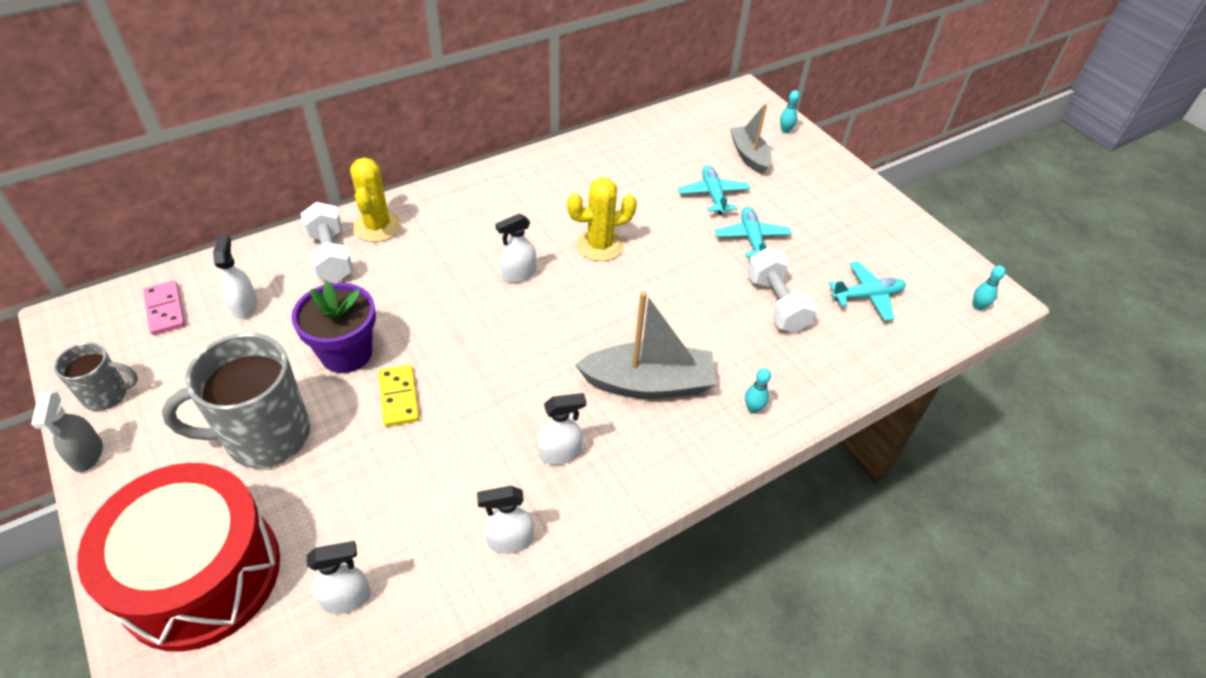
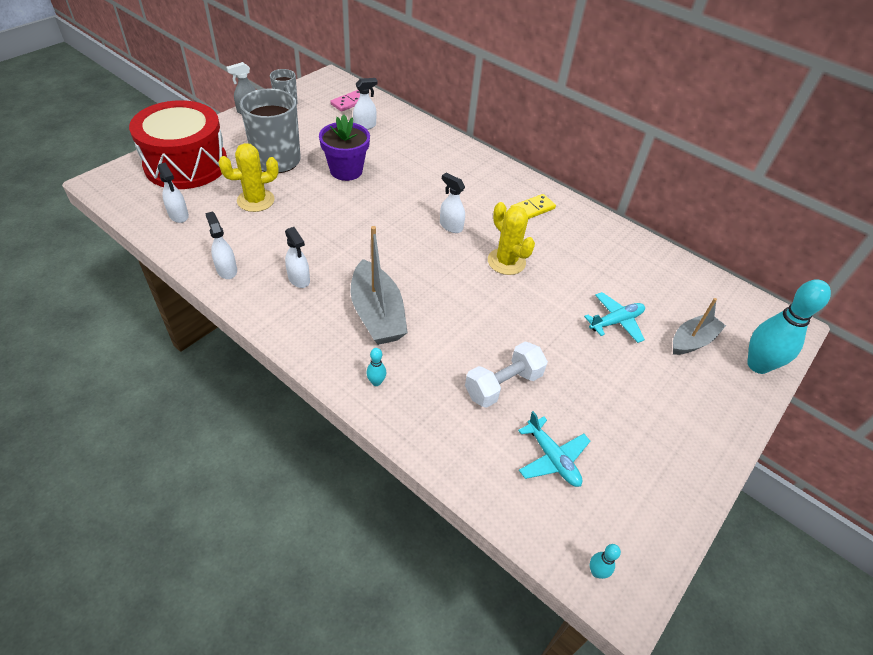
camera: 70 degrees right, 0 degrees up
(331, 256) = (421, 144): white dumbbell -> none
(377, 226) = (458, 154): yellow cactus -> yellow cactus (255, 200)
(399, 397) = (320, 199): yellow domino -> yellow domino (532, 209)
(752, 239) = (575, 357): turquoise plane -> none
(785, 130) = (758, 365): turquoise bowling pin -> turquoise bowling pin, size x2.40

